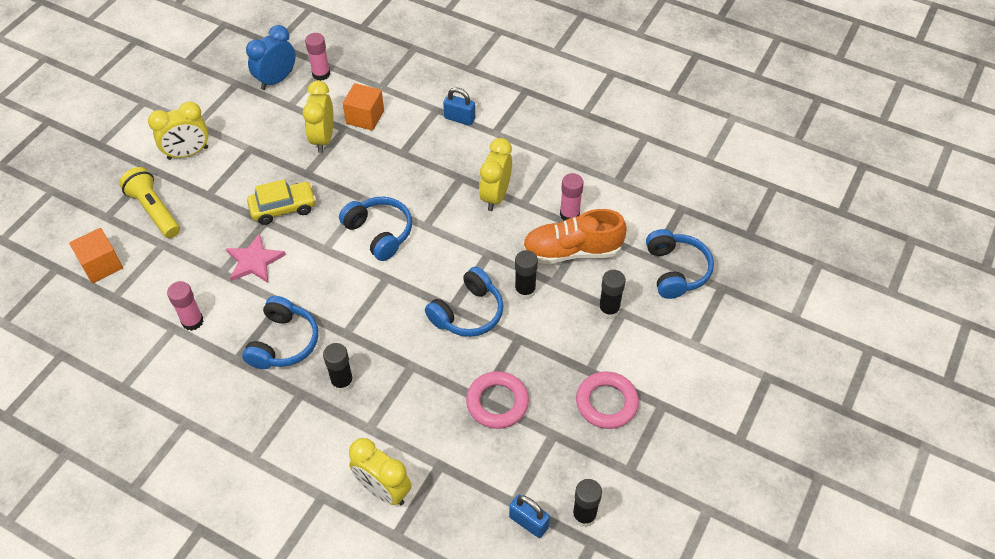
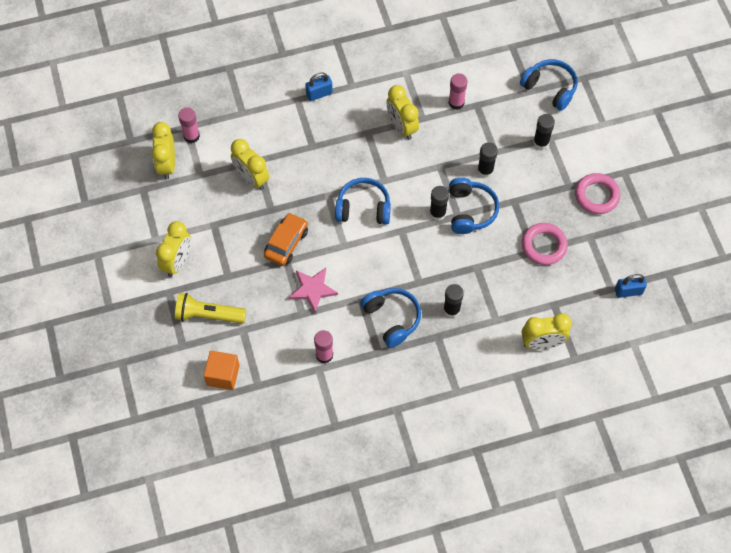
camera: 45 degrees left, 10 degrees up
(276, 80) = (167, 164): blue clock -> yellow clock
(283, 208) = (286, 243): yellow car -> orange car
(365, 117) = (259, 142): orange cube -> none
(572, 251) = (483, 124): orange shoe -> none
(584, 515) = (649, 263): black glue stick -> black glue stick (437, 213)

